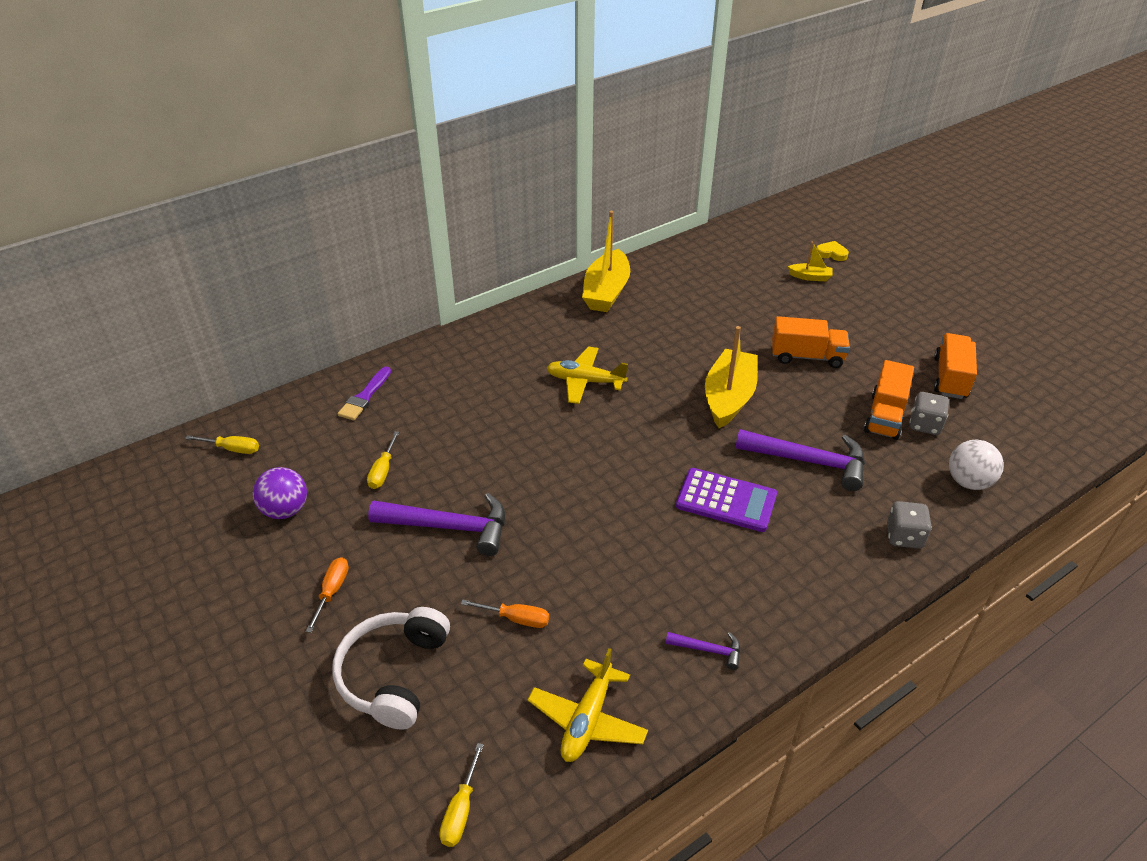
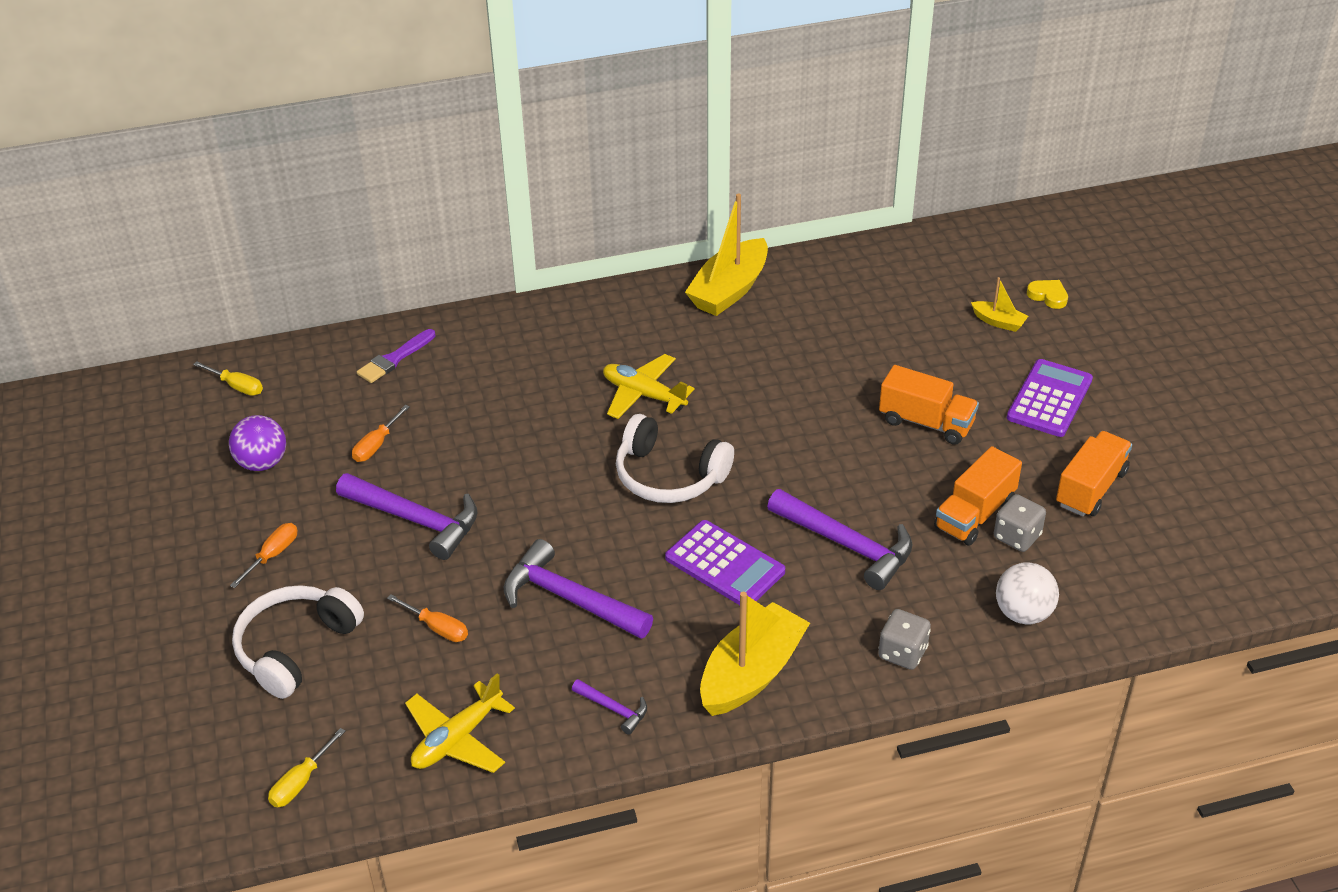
camera: 20 degrees right, 0 degrees up
(383, 470) = (376, 445): yellow screwdriver -> orange screwdriver
(617, 562) = (569, 599): none -> purple hammer
(641, 440) = (669, 476): none -> white headphones
(729, 397) = (799, 450): yellow boat -> yellow boat (751, 673)
(879, 322) = (1049, 399): none -> purple calculator

